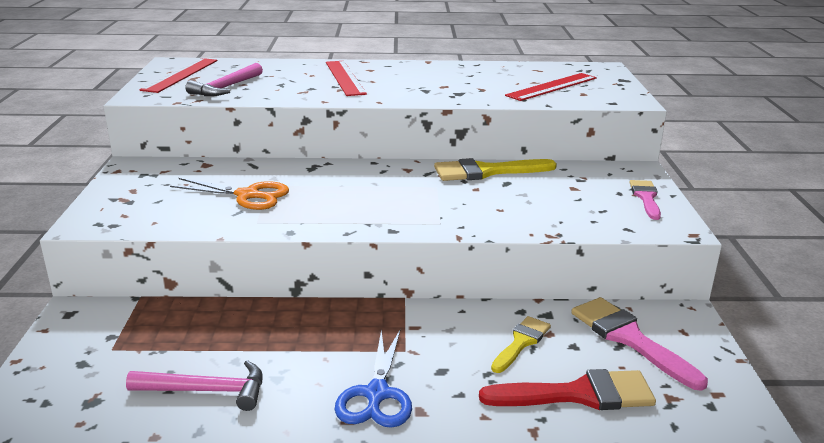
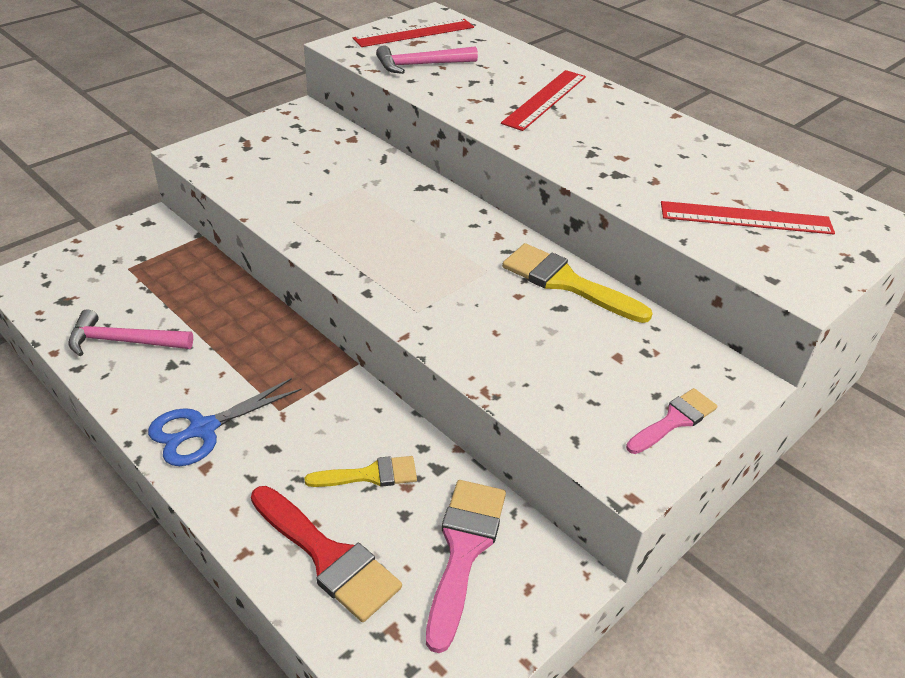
camera: 45 degrees right, 15 degrees up
(207, 391) = (123, 341): pink hammer -> pink hammer turned 135 degrees clockwise
(247, 195) = (327, 188): orange scissors -> none

